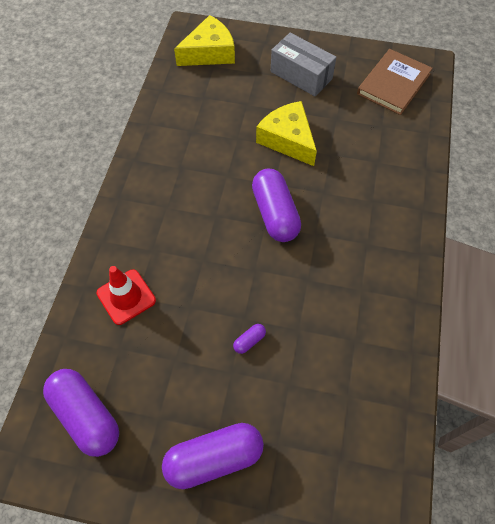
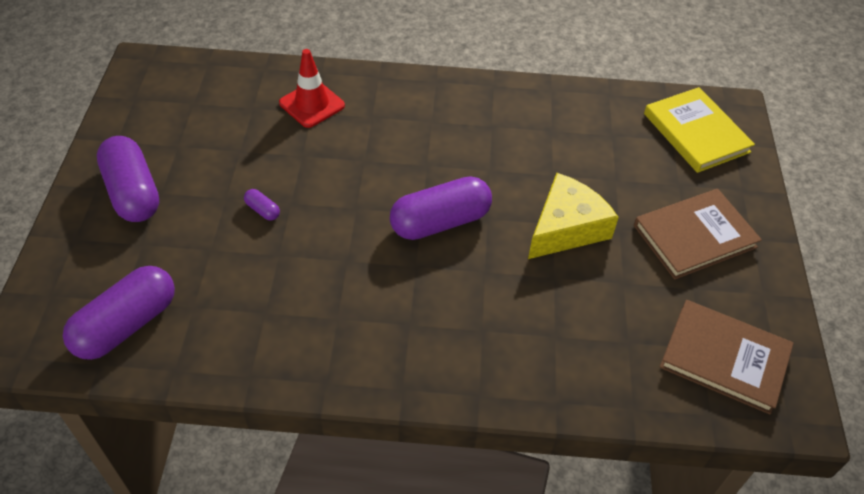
camera: 80 degrees right, 10 degrees down
(86, 416) = (183, 95): purple capsule -> purple capsule (126, 324)
(209, 52) = (696, 133): yellow cheese -> yellow book
(301, 75) = (694, 236): grey box -> brown book

